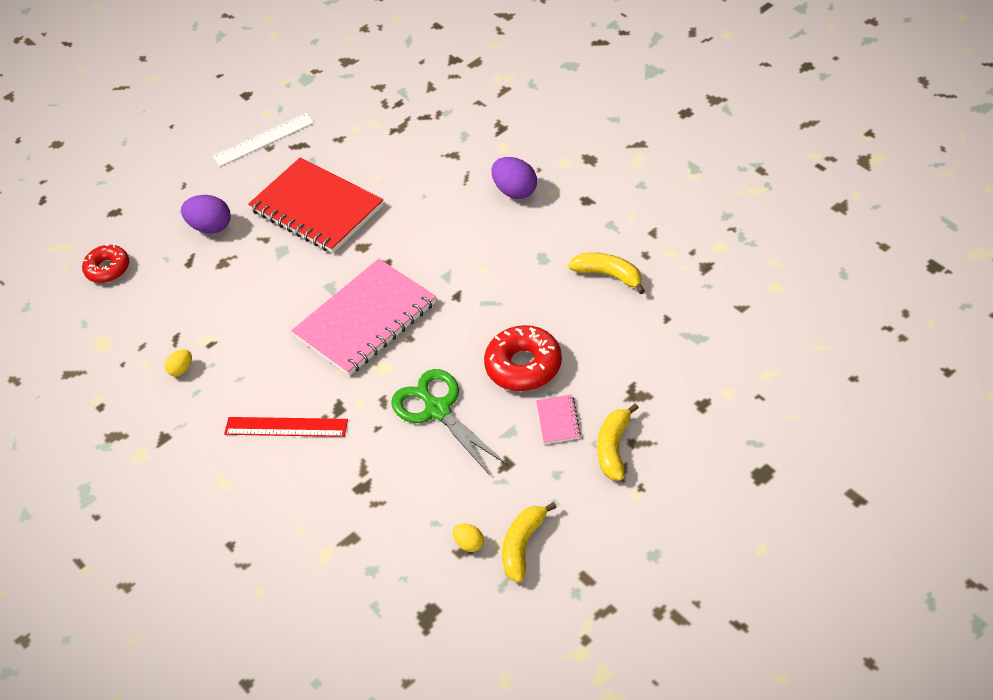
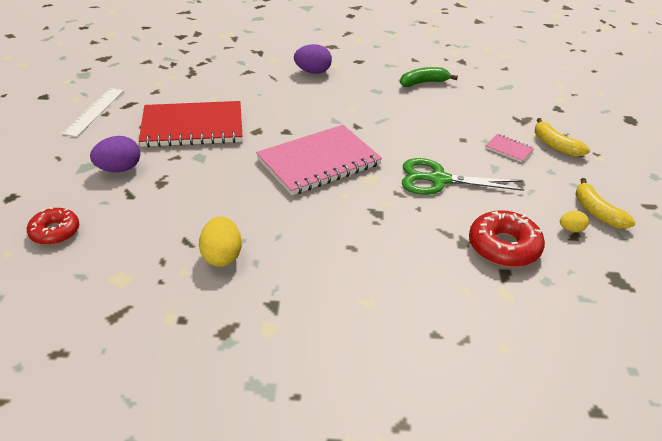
camera: 55 degrees left, 10 degrees down
(181, 369) = (222, 256): yellow egg -> yellow egg, size x1.79
(286, 427) = (358, 242): red ruler -> none
(365, 320) = (318, 162): pink notebook -> pink notebook turned 60 degrees clockwise
(524, 366) = (449, 136): red donut -> red donut (504, 247)
(609, 275) = (423, 83): yellow banana -> green banana

